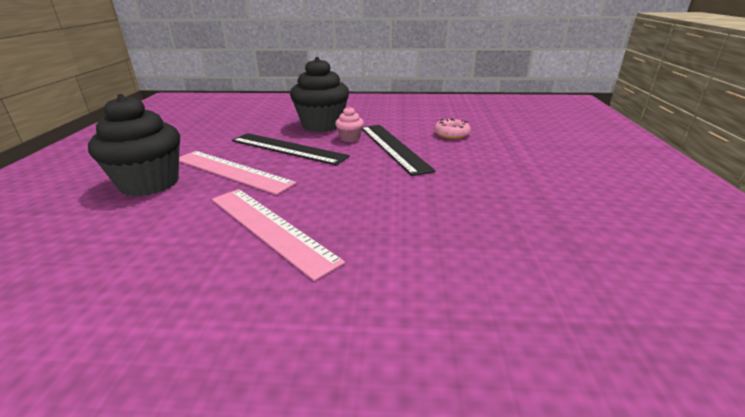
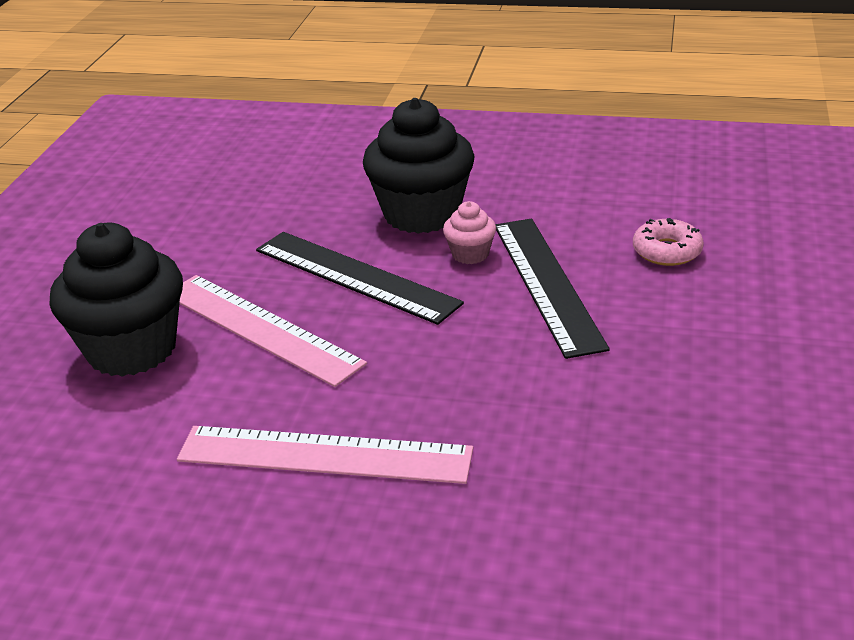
camera: 10 degrees right, 5 degrees up
(270, 228) = (324, 454): pink ruler -> pink ruler turned 45 degrees counterclockwise

